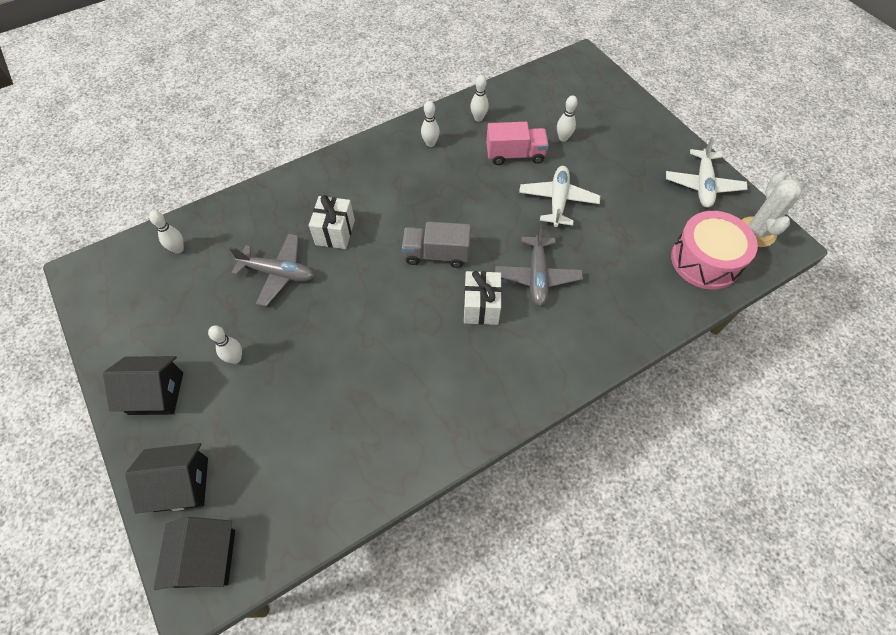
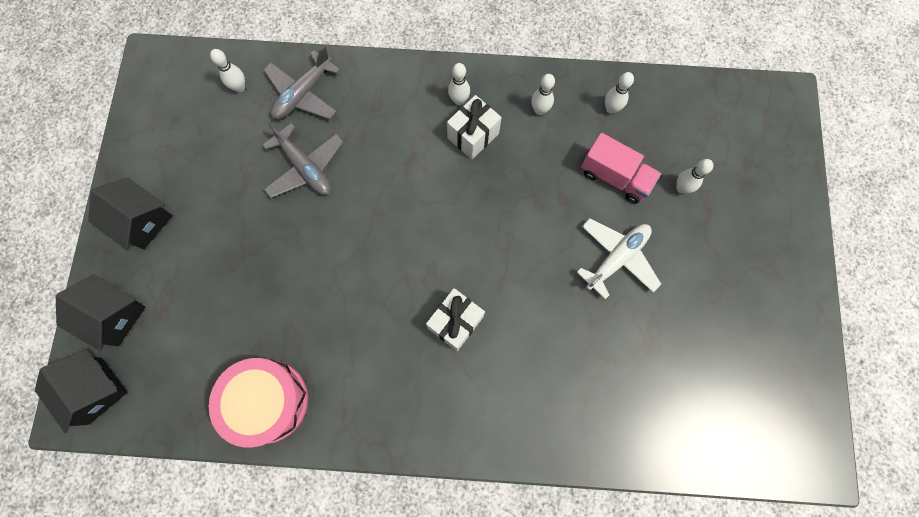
camera: 35 degrees right, 15 degrees up
(206, 558) = (95, 390): black house -> black house turned 75 degrees counterclockwise
(235, 358) = (219, 230): white bowling pin -> white bowling pin (459, 100)
(335, 232) = (381, 156): white gift -> white gift (473, 135)
(437, 254) = (455, 240): grey truck -> none
(537, 276) = (531, 327): grey plane -> grey plane (303, 94)
(702, 185) = (787, 340): white plane -> none
(705, 260) = (713, 425): pink drum -> pink drum (268, 401)
(756, 232) = (797, 432): white cactus -> none

